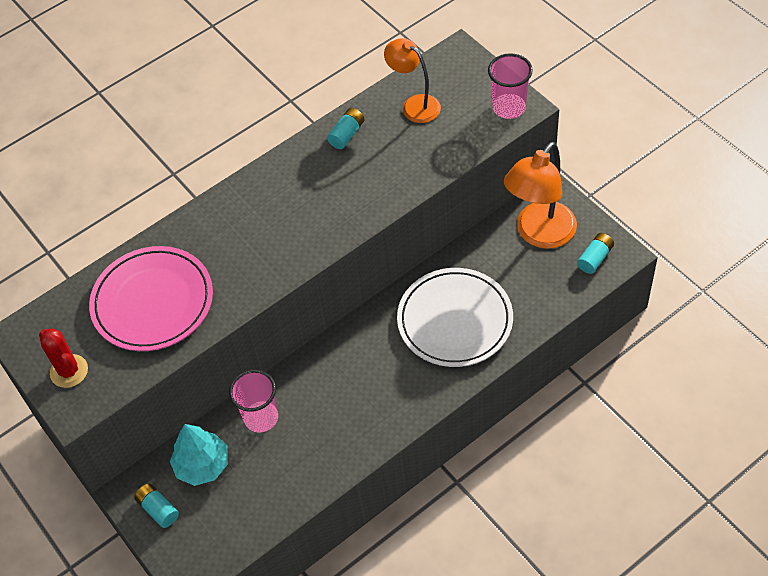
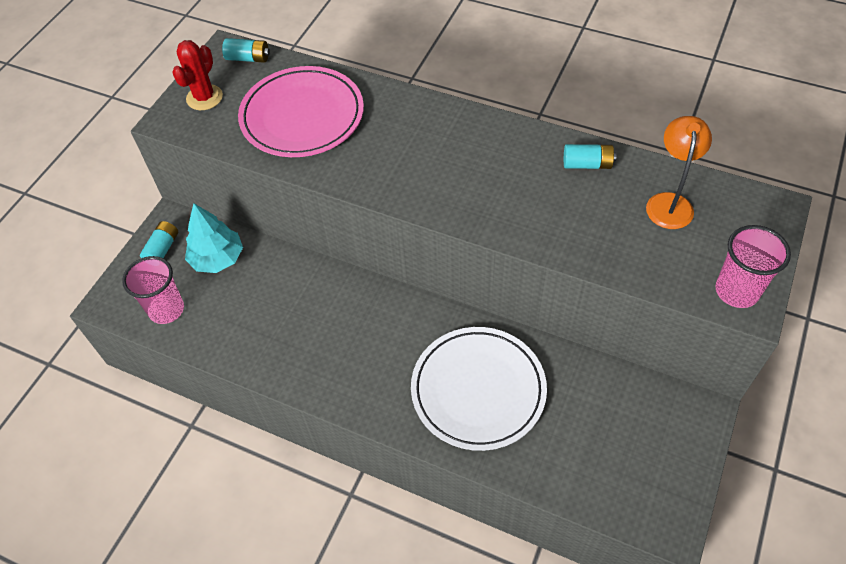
camera: 60 degrees right, 0 degrees up
(261, 418) = (284, 278): pink cup -> pink cup (166, 309)
(539, 234) = (639, 423): orange lamp -> none
(595, 258) = (646, 499): turquoise battery -> turquoise battery (248, 58)

